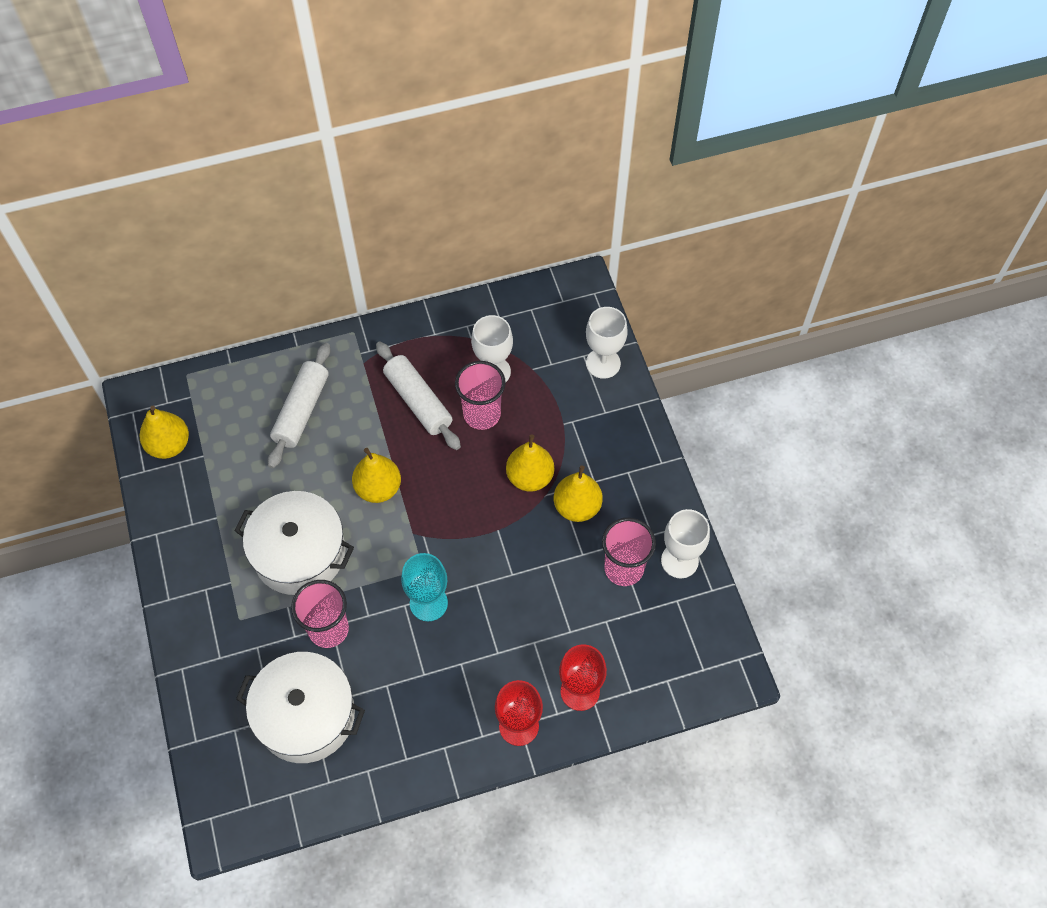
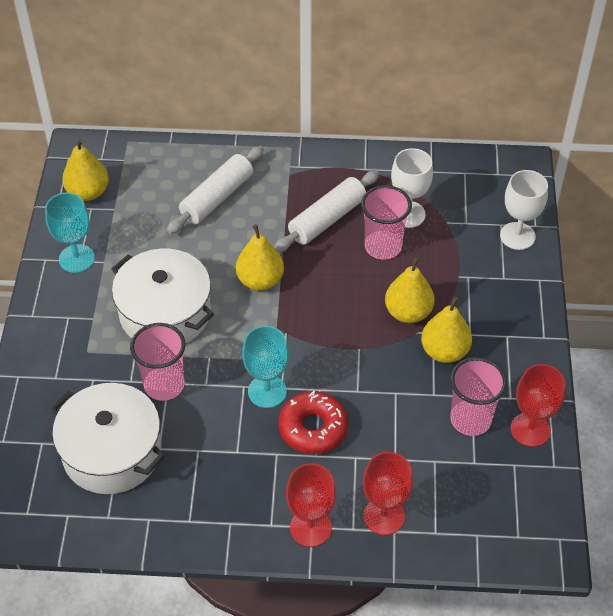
camera: 20 degrees right, 10 degrees down
(187, 522) = (76, 258): none -> turquoise goblet
(418, 401) = (327, 219): white rolling pin -> white rolling pin turned 60 degrees clockwise
(485, 626) = (313, 428): none -> red donut
(679, 560) = (530, 429): white goblet -> red goblet

